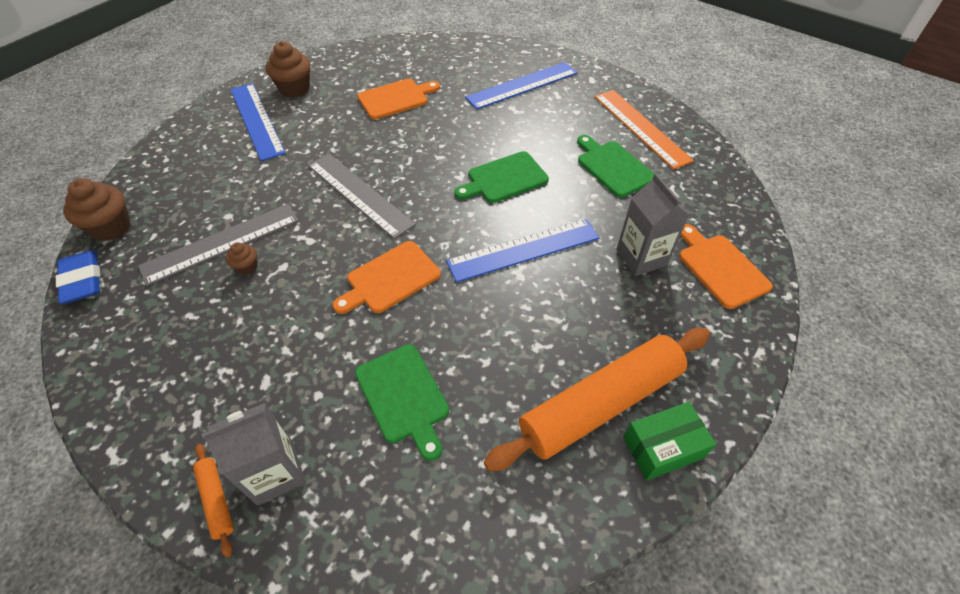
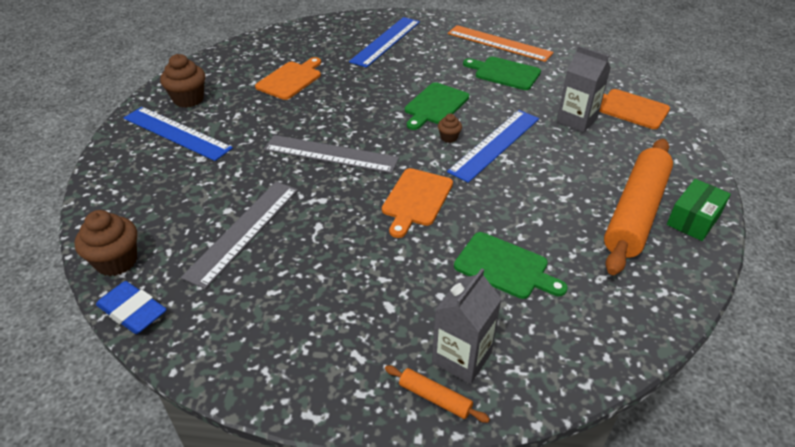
camera: 30 degrees left, 10 degrees down
(247, 267) = (287, 238): brown cupcake -> brown cupcake (449, 137)

